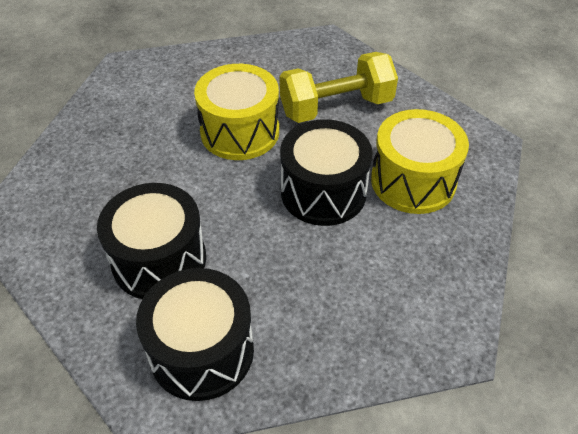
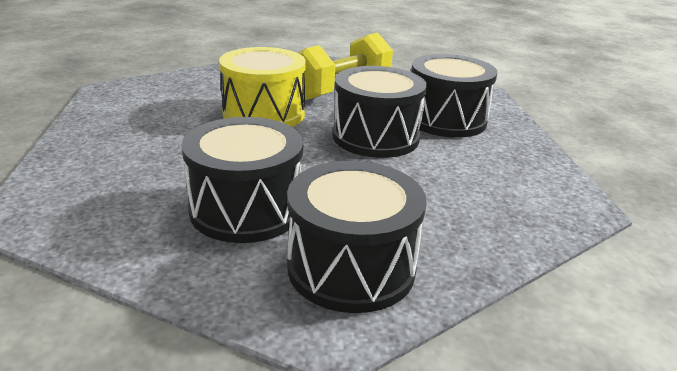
camera: 25 degrees left, 20 degrees down
(413, 181) = (446, 119): yellow drum -> black drum

